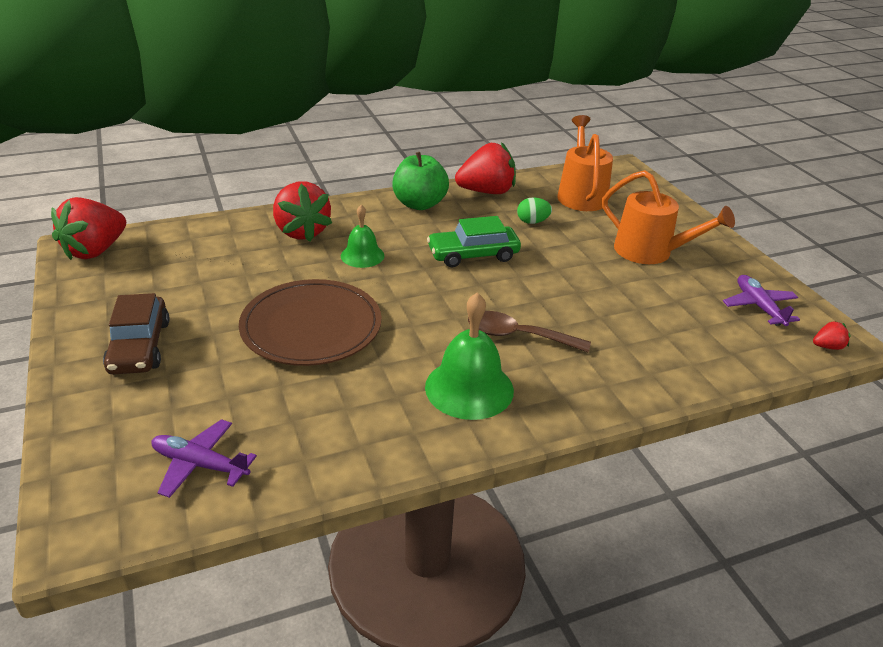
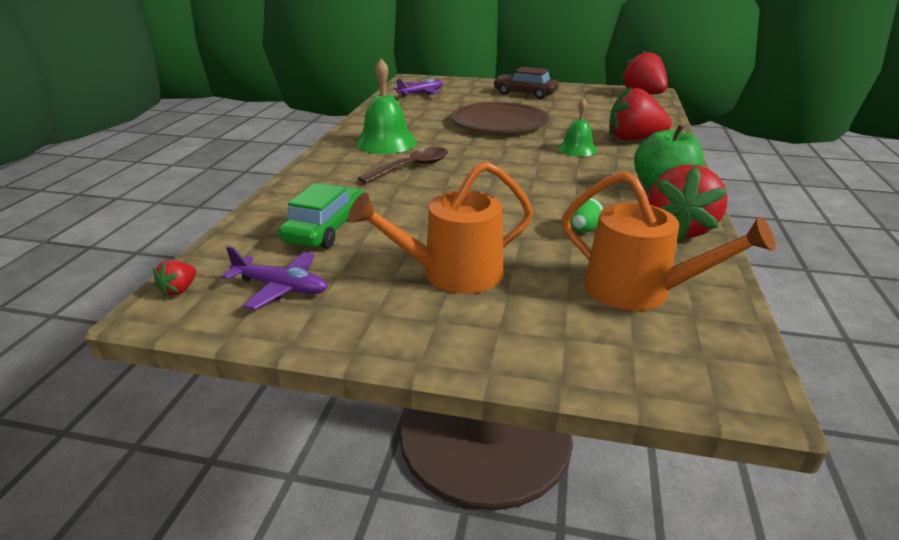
camera: 125 degrees right, 5 degrees down
(473, 255) = (540, 184): green car -> green car (327, 228)

